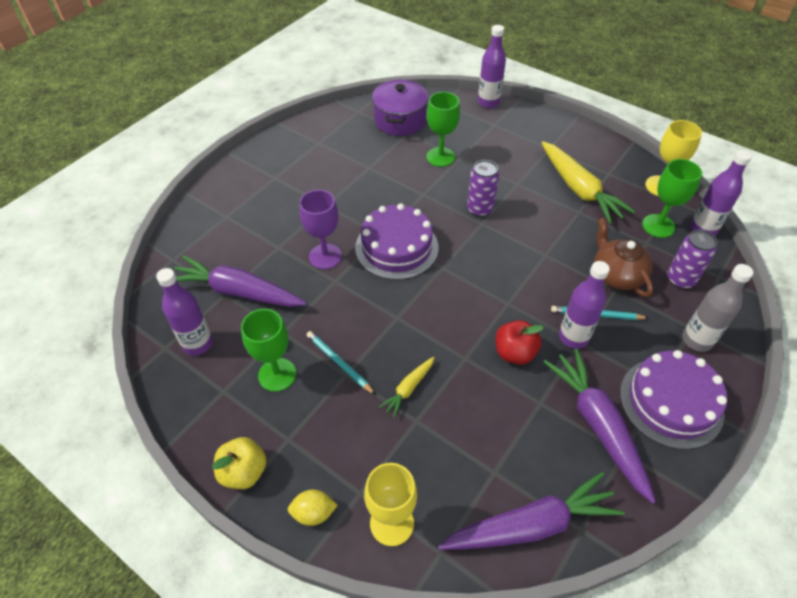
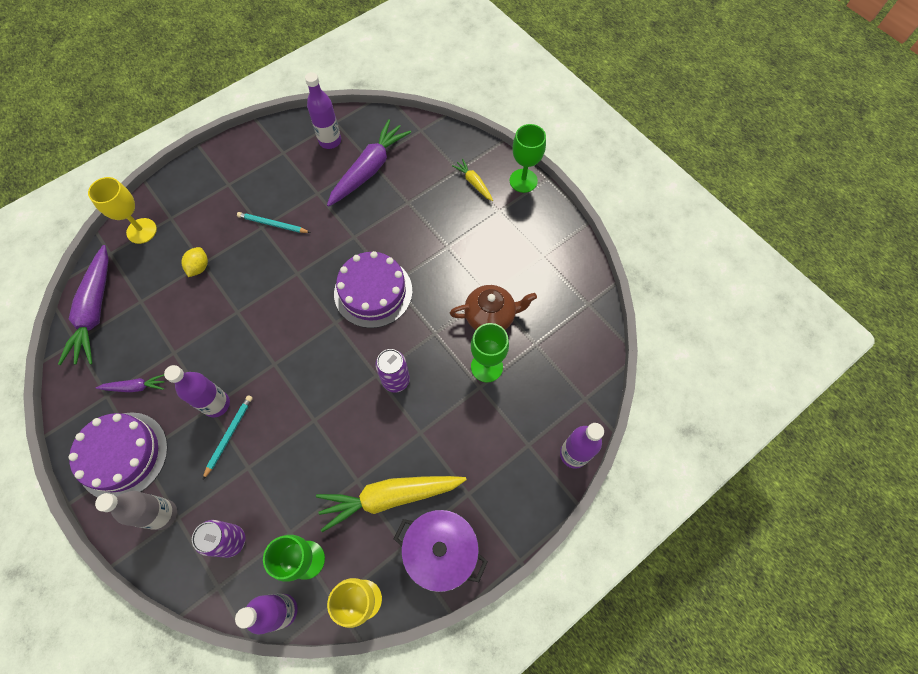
camera: 105 degrees right, 15 degrees up
(244, 472) = (217, 158): yellow apple -> none
(277, 374) = (281, 185): green goblet -> green goblet (523, 181)
(314, 513) = (171, 190): yellow lemon -> yellow lemon (199, 267)
(325, 256) = (383, 234): purple goblet -> none
(339, 363) = (273, 224): turquoise pencil -> turquoise pencil turned 135 degrees counterclockwise
(400, 120) = (560, 342): purple pot -> purple pot (441, 551)
(408, 389) = (230, 264): yellow carrot -> yellow carrot (473, 183)
(514, 353) = (224, 350): red apple -> none
(597, 424) = (135, 387): purple carrot -> purple carrot, size x0.49
(616, 275) = (263, 477): brown teapot -> brown teapot (490, 316)

